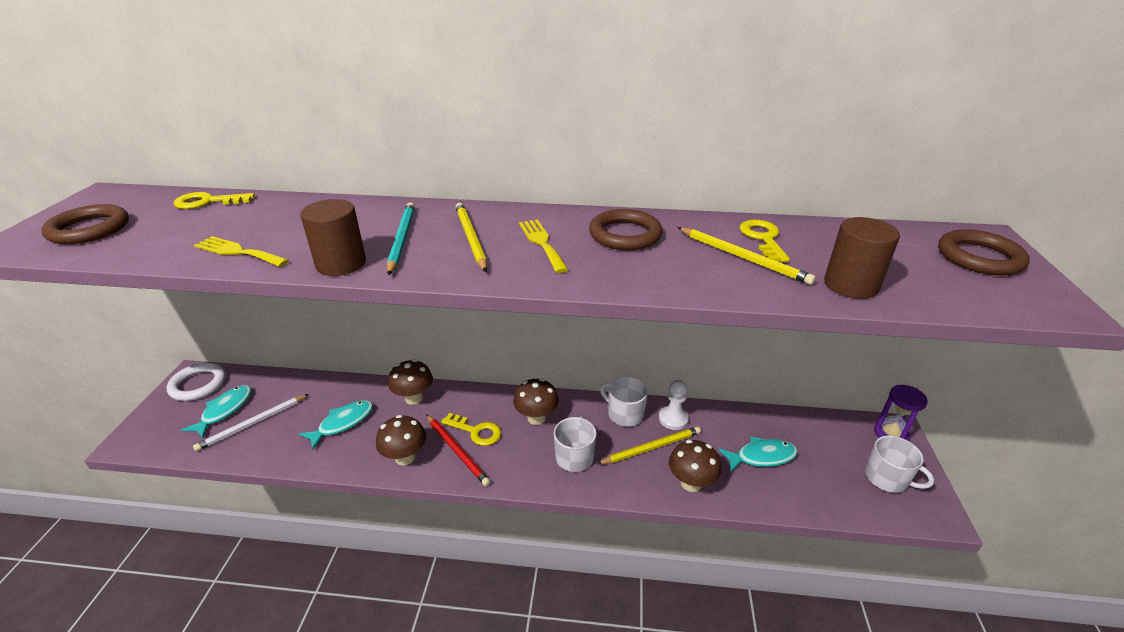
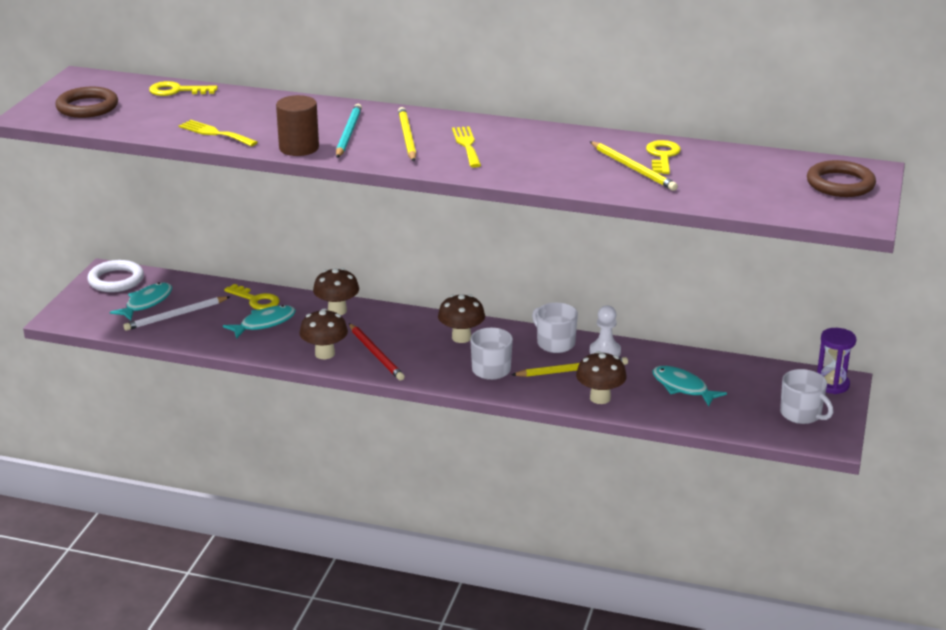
camera: 10 degrees right, 5 degrees down
(476, 431) = (397, 342): yellow key -> yellow key (256, 300)
(625, 235) = (542, 144): brown ring -> none
(762, 457) = (682, 387): turquoise fish -> turquoise fish turned 135 degrees counterclockwise
(851, 285) = (706, 193): brown cylinder -> none

